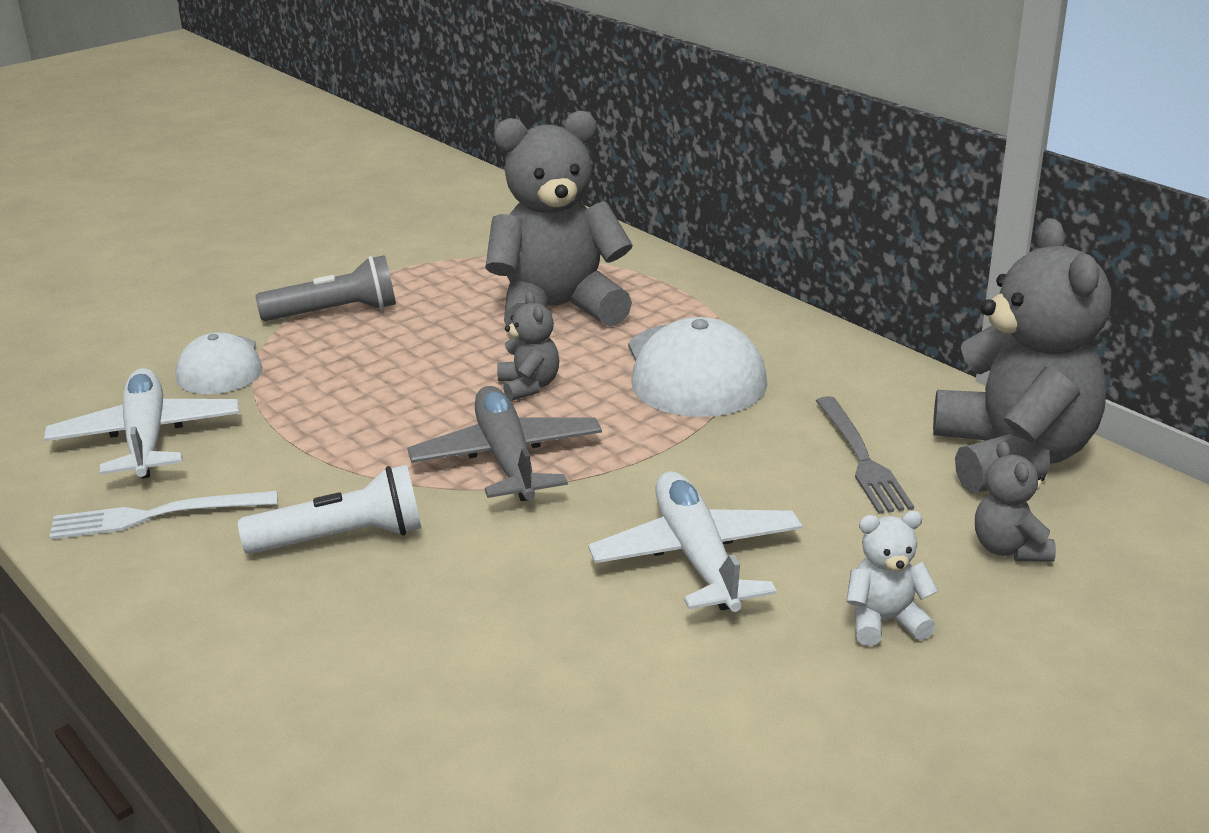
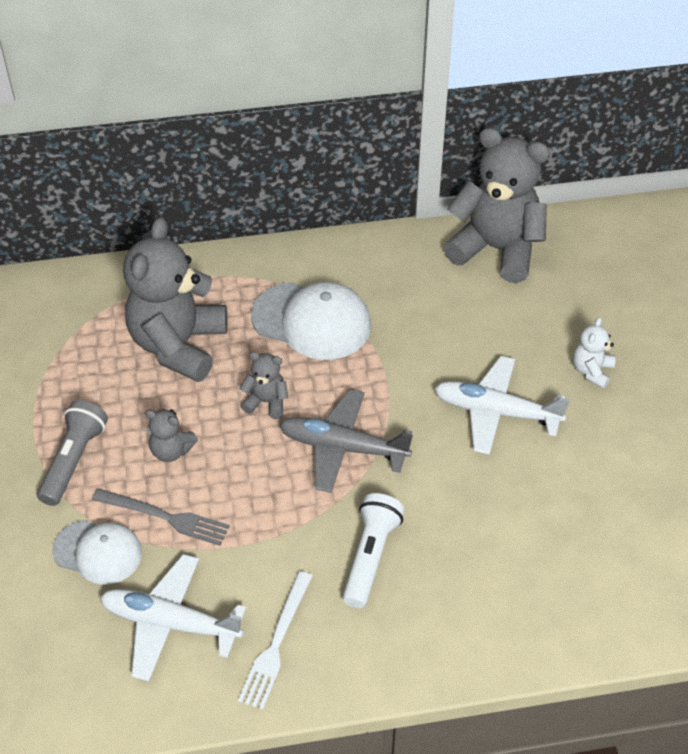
camera: 60 degrees left, 20 degrees up
(861, 458) = (455, 303): grey fork -> grey fork (165, 517)
(1009, 549) = (567, 297): grey teddy bear -> grey teddy bear (171, 451)

